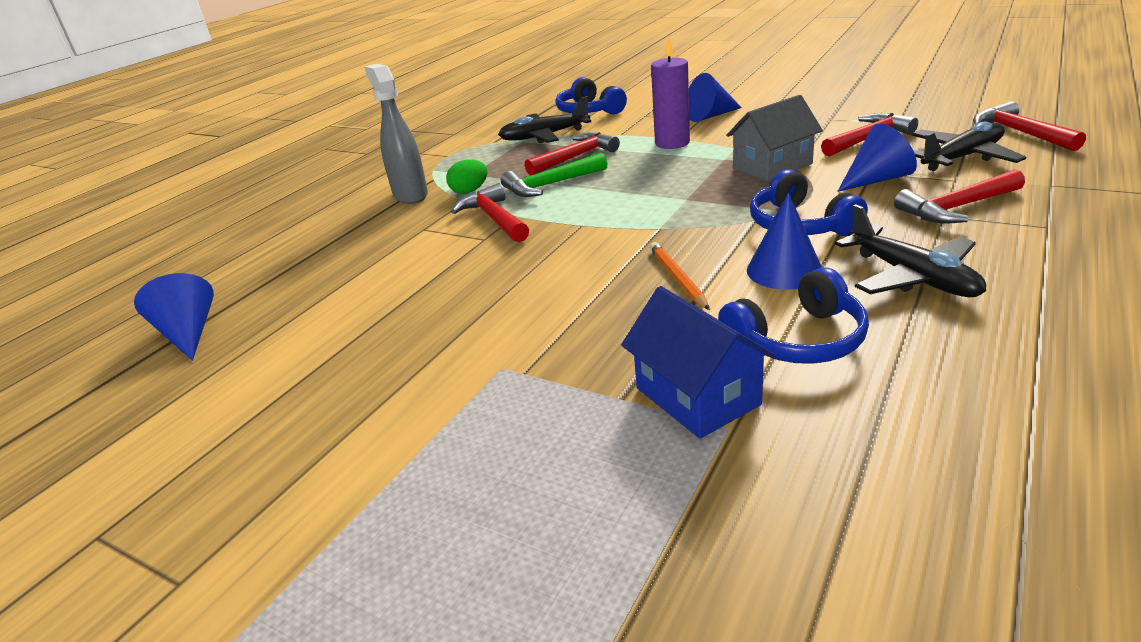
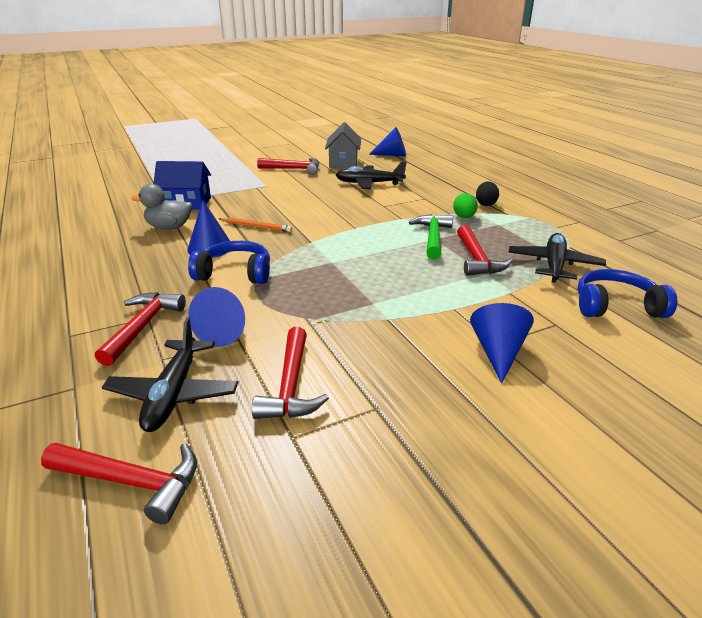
camera: 120 degrees right, 0 degrees up
(410, 195) = (485, 204): grey spray bottle -> black egg
(494, 218) = (406, 213): red hammer -> red hammer (294, 169)
(672, 143) = (446, 301): purple candle -> none
(772, 166) = (323, 311): grey house -> grey house (343, 162)
(798, 340) = (169, 227): blue headphones -> grey duck
(912, 277) = (139, 268): black plane -> black plane (369, 183)

